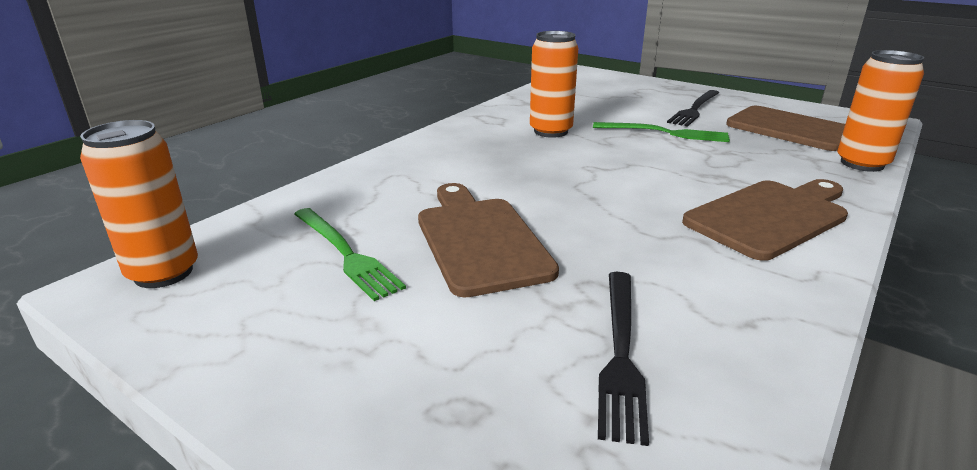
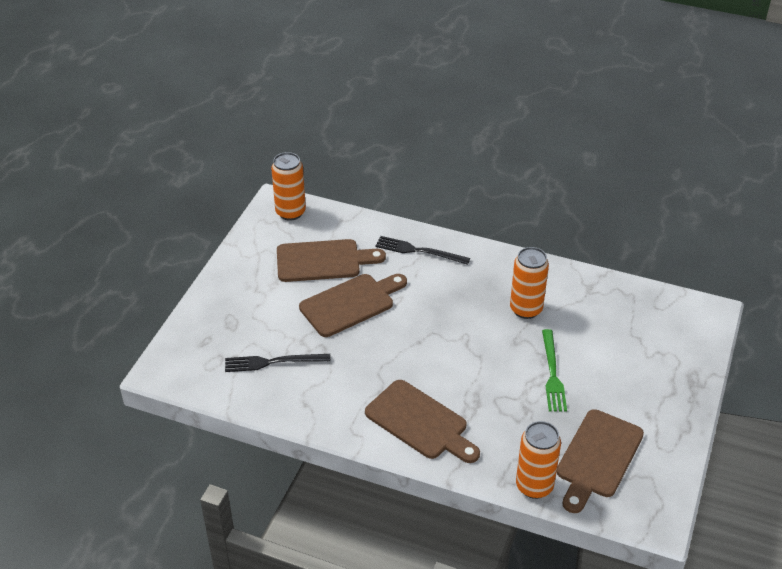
camera: 75 degrees right, 15 degrees up
(345, 253) = (323, 261): green fork -> brown cutting board
(694, 109) = (625, 393): black fork -> black fork (419, 251)

